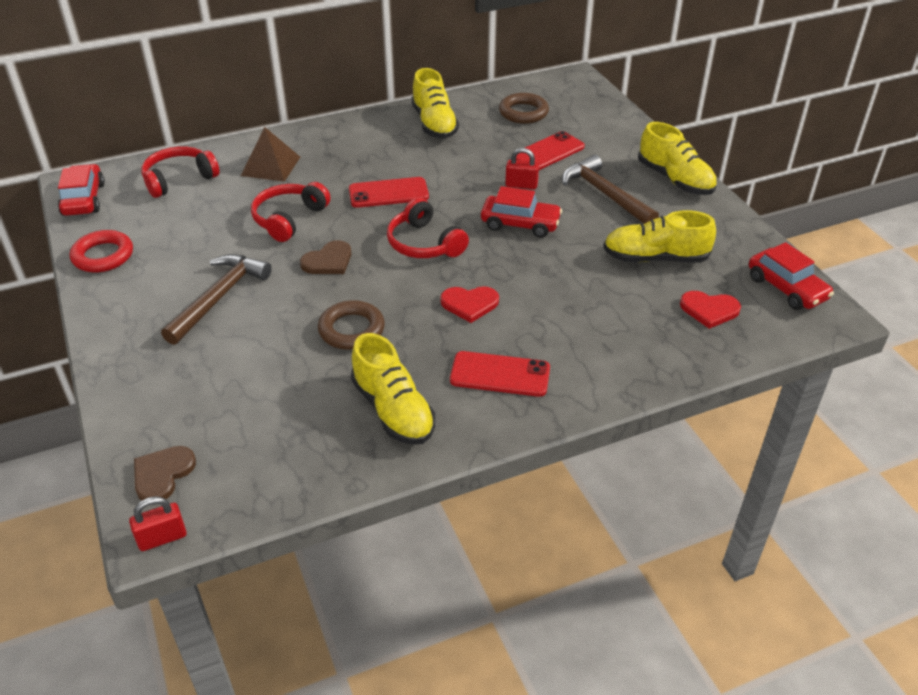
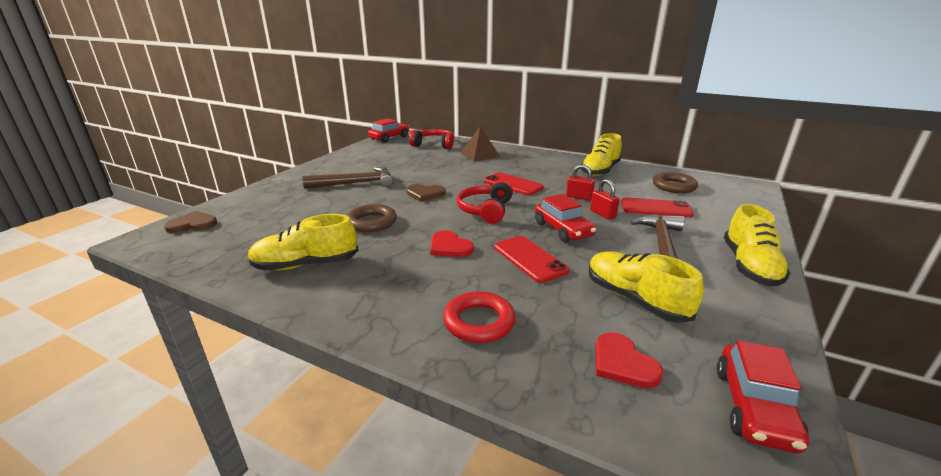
camera: 50 degrees right, 15 degrees down
(103, 256) = (354, 154): red ring -> red ring (479, 322)
(162, 538) = (135, 244): red padlock -> red padlock (579, 197)
(289, 219) = (445, 173): red headphones -> none
(393, 410) = (306, 265): yellow shoe -> yellow shoe turned 60 degrees clockwise
(500, 374) = (387, 288): red phone -> red phone (529, 259)

